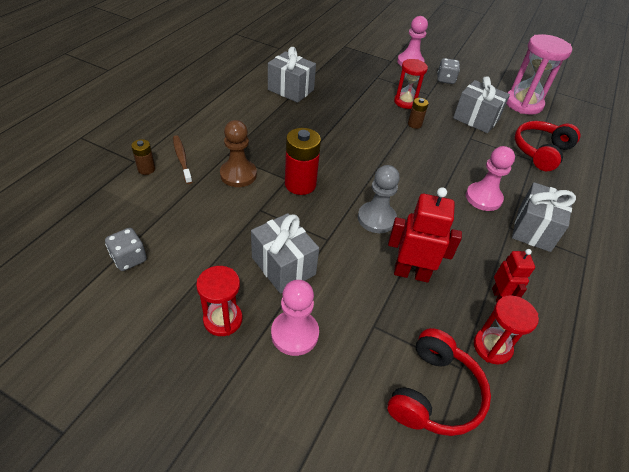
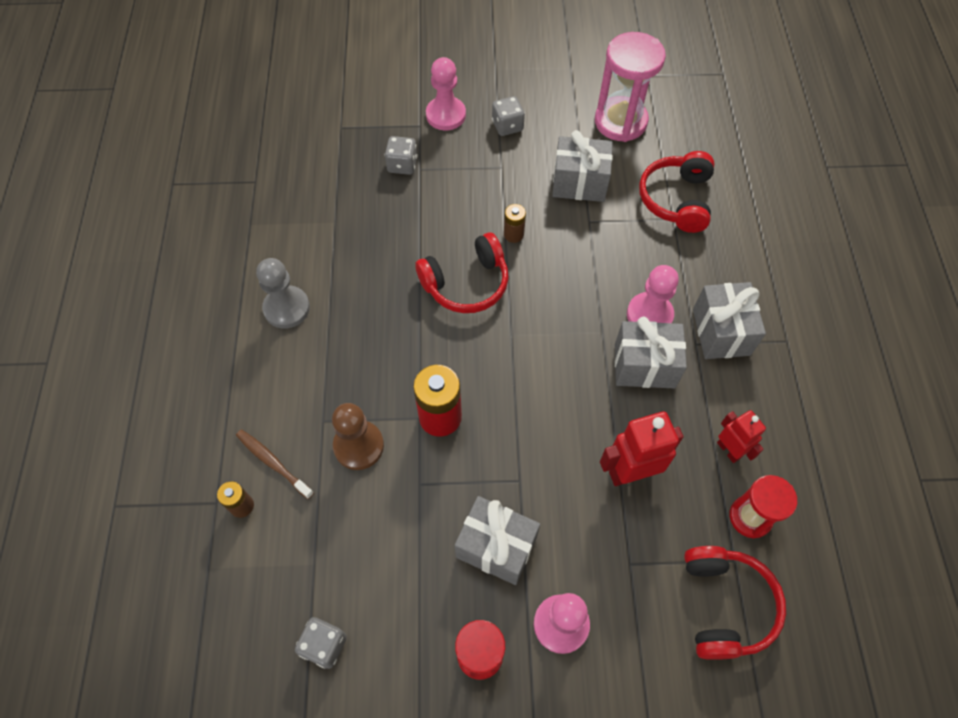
camera: 25 degrees left, 15 degrees up
(291, 90) = (325, 258): grey gift -> grey gift (644, 365)
(367, 133) = (466, 283): none -> red headphones
(368, 71) = (402, 165): none -> grey dice
(376, 219) = (554, 417): grey pawn -> grey pawn (286, 308)
(405, 102) = (481, 199): red hourglass -> none

